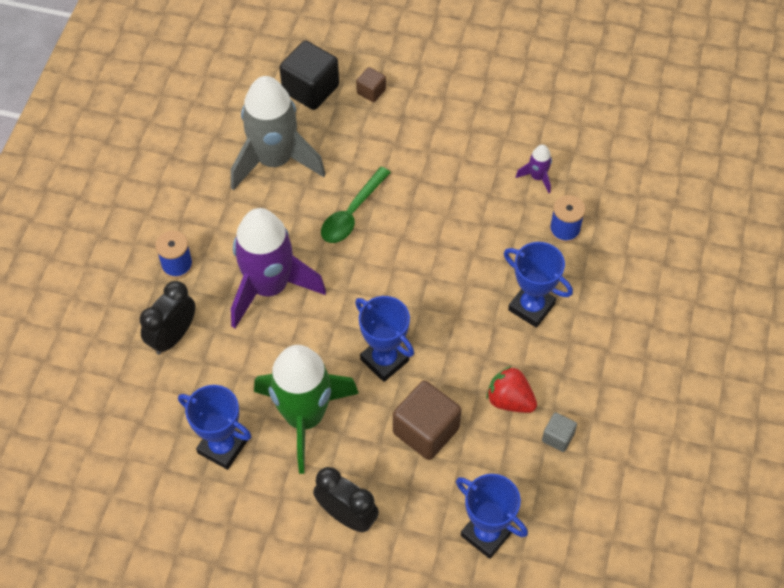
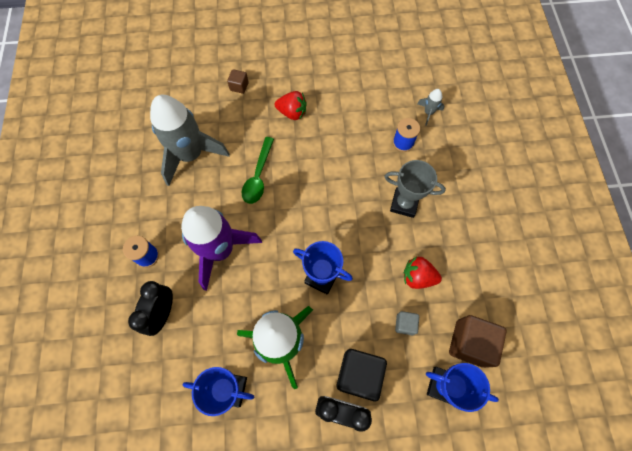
camera: 20 degrees left, 10 degrees up
(310, 89) = (197, 97): black cube -> black cube (359, 374)
(426, 430) = (370, 321): brown cube -> brown cube (470, 343)
(429, 146) = (292, 113): none -> red strawberry
(531, 307) = (404, 204): blue trophy -> grey trophy
(537, 177) = (371, 112): purple rocket -> none
(558, 437) = (460, 293): grey cube -> grey cube (405, 324)
(618, 202) = (428, 113): none -> grey rocket

